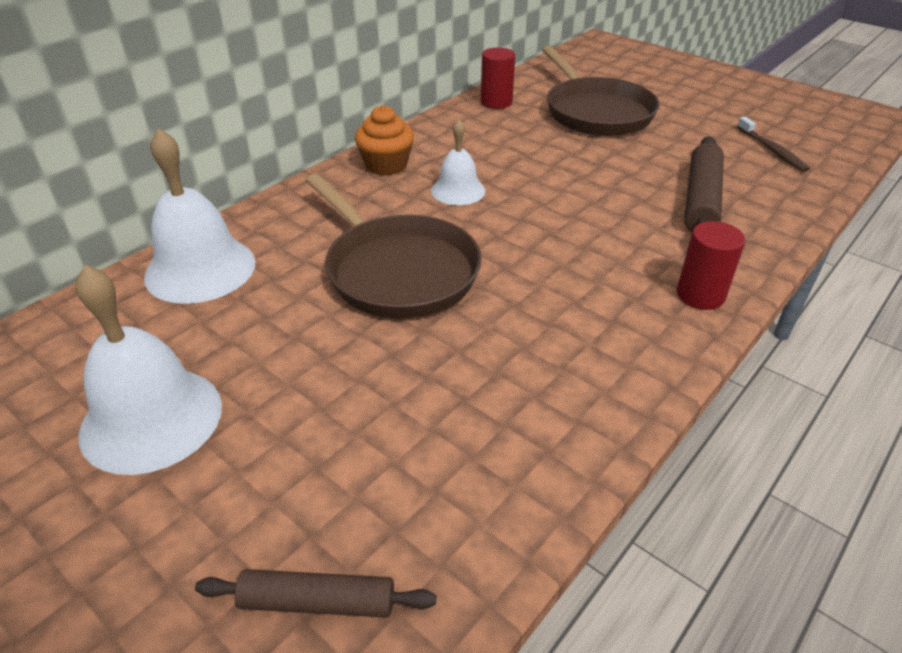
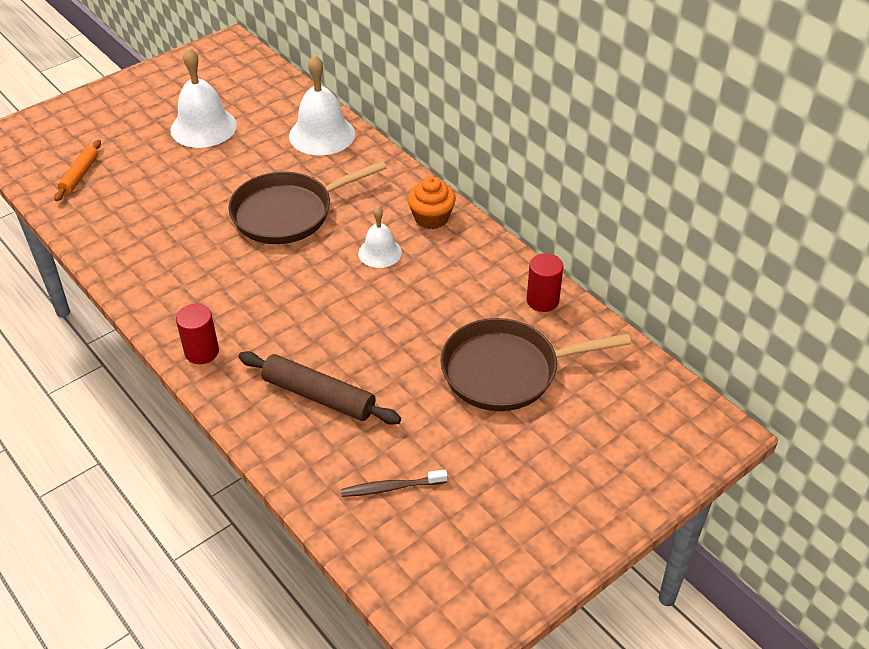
camera: 100 degrees right, 5 degrees up
(318, 601) = (80, 175): brown rolling pin -> orange rolling pin

